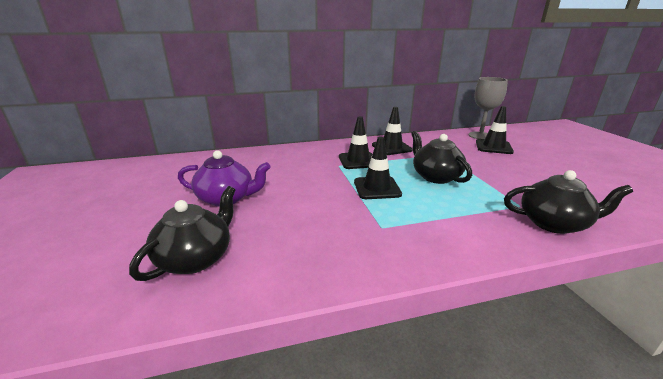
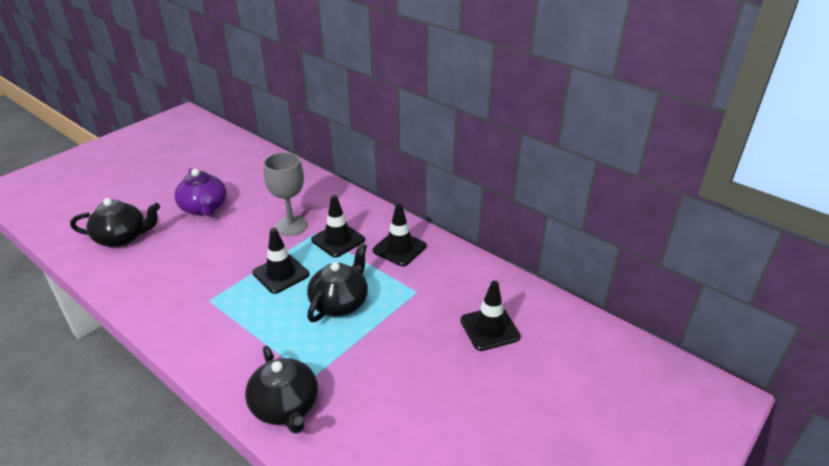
camera: 55 degrees right, 10 degrees up
(480, 136) = (528, 307): grey goblet -> grey goblet (291, 226)

